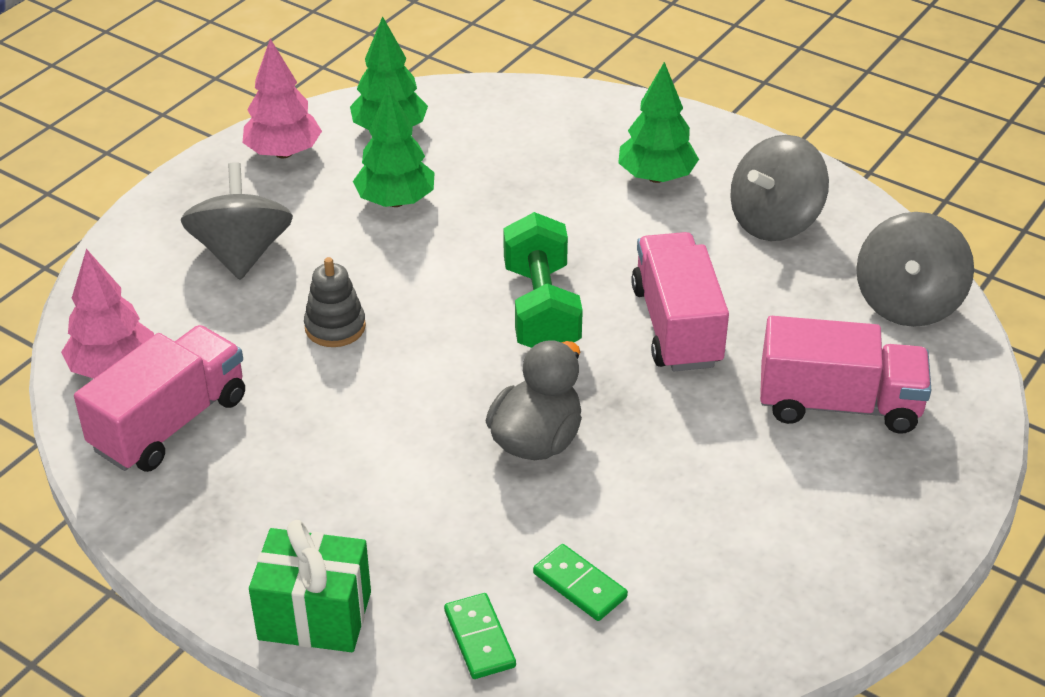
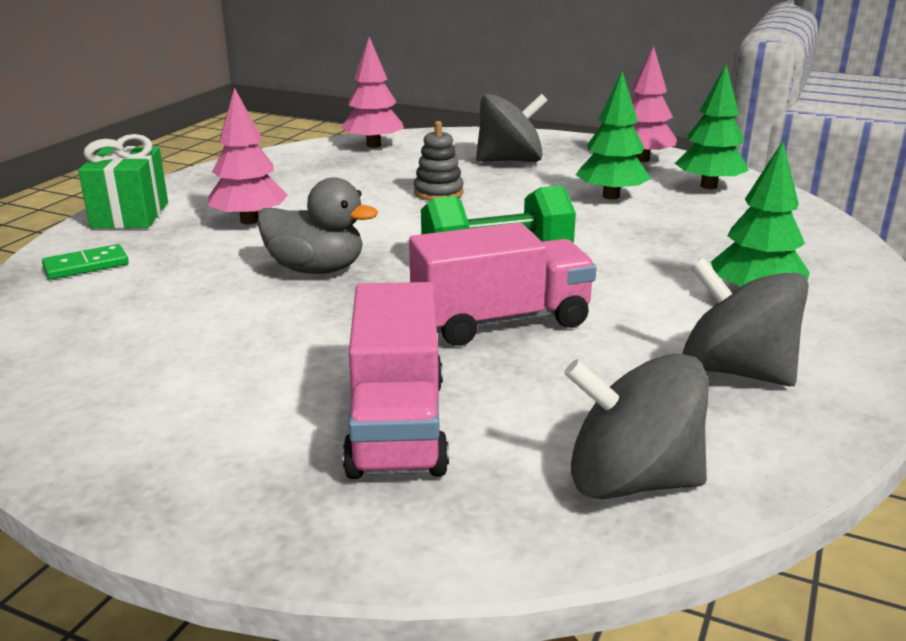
camera: 80 degrees right, 15 degrees down
(170, 423) = (322, 162): pink truck -> none
(376, 495) = (249, 221): none -> pink tree
(580, 585) = (133, 298): green domino -> none

